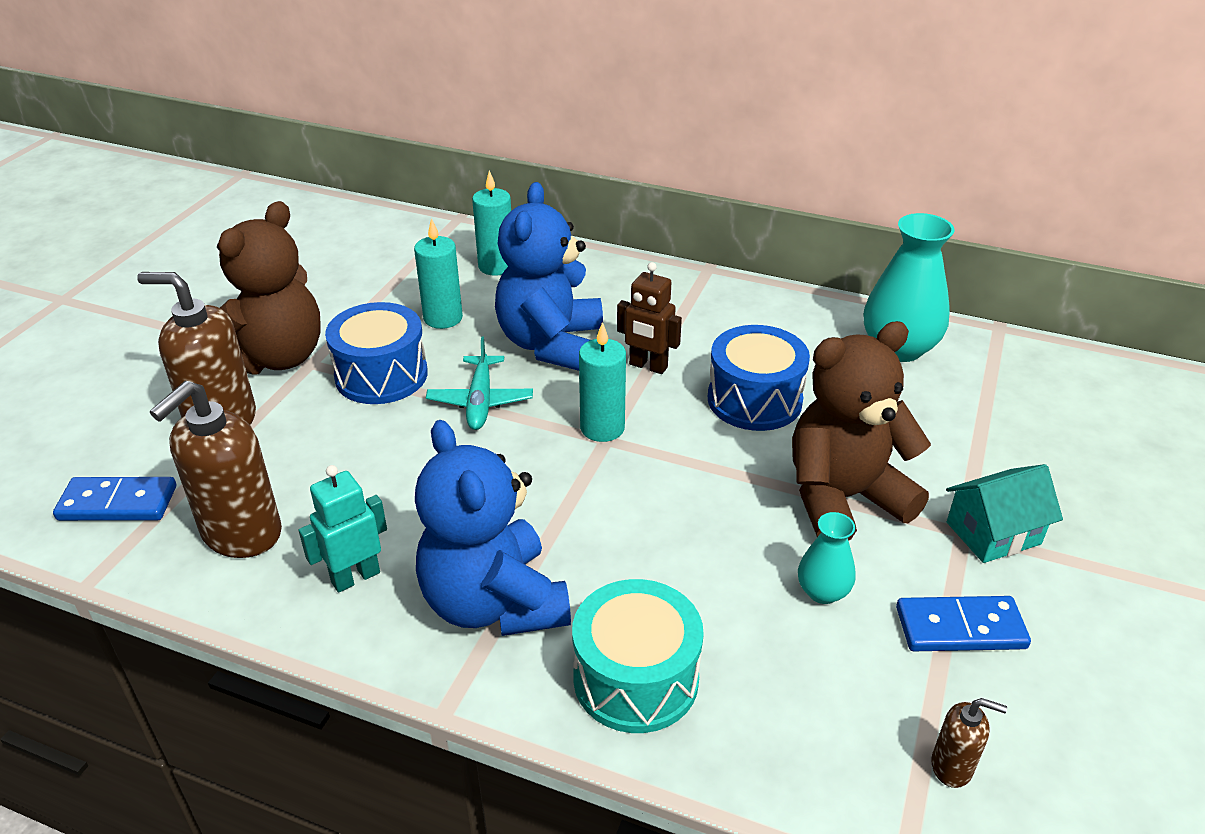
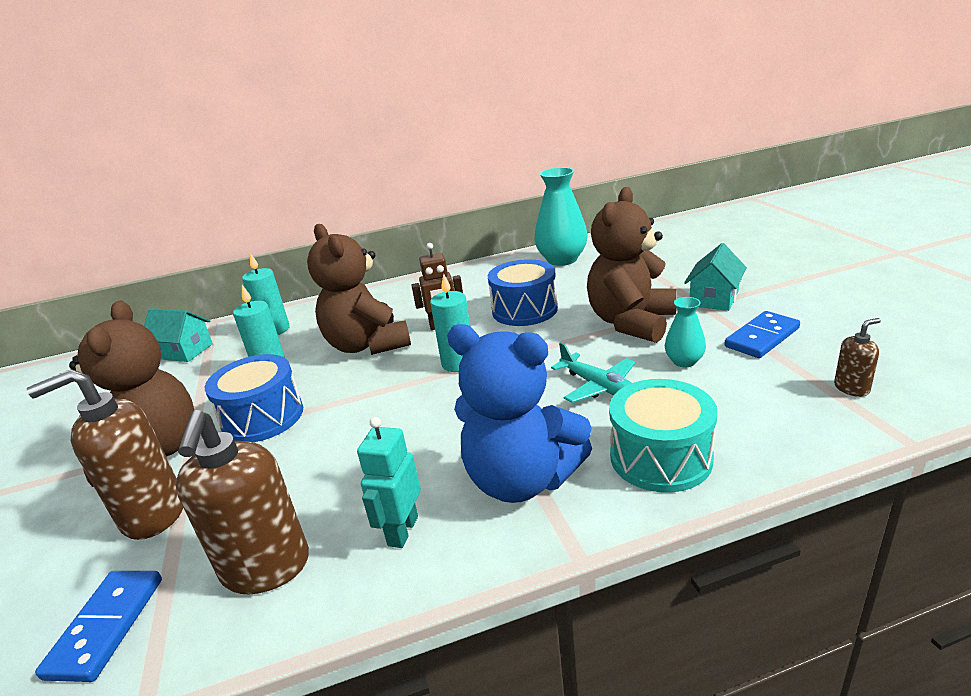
camera: 35 degrees left, 10 degrees down
(117, 503) = (106, 626): blue domino -> blue domino turned 45 degrees counterclockwise
(400, 245) = (184, 351): none -> turquoise house
(480, 401) = (358, 392): turquoise plane -> turquoise plane (599, 387)
(551, 344) = (367, 345): blue teddy bear -> brown teddy bear

